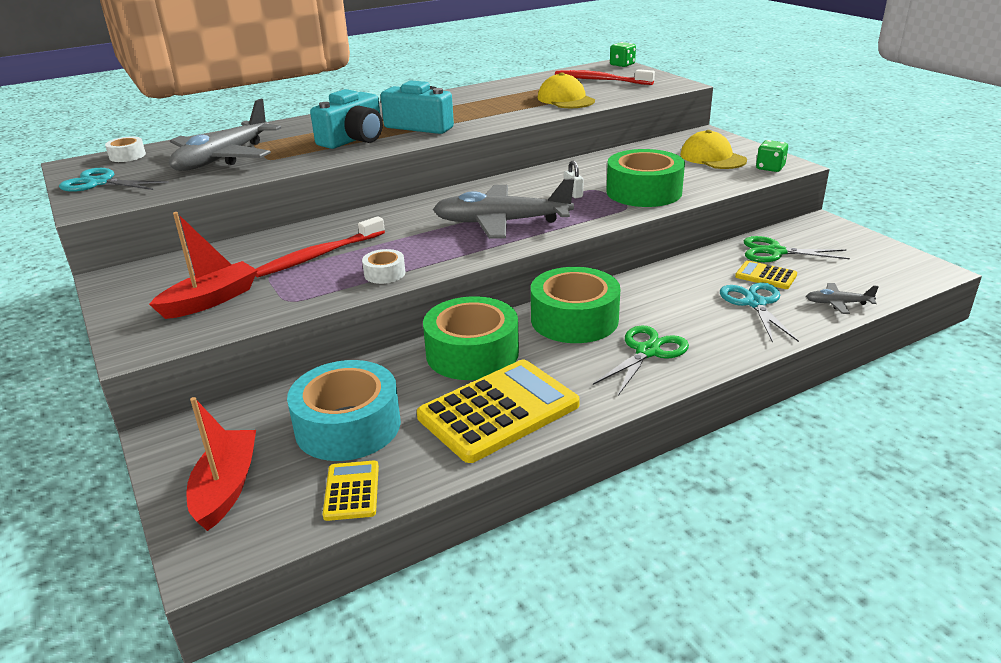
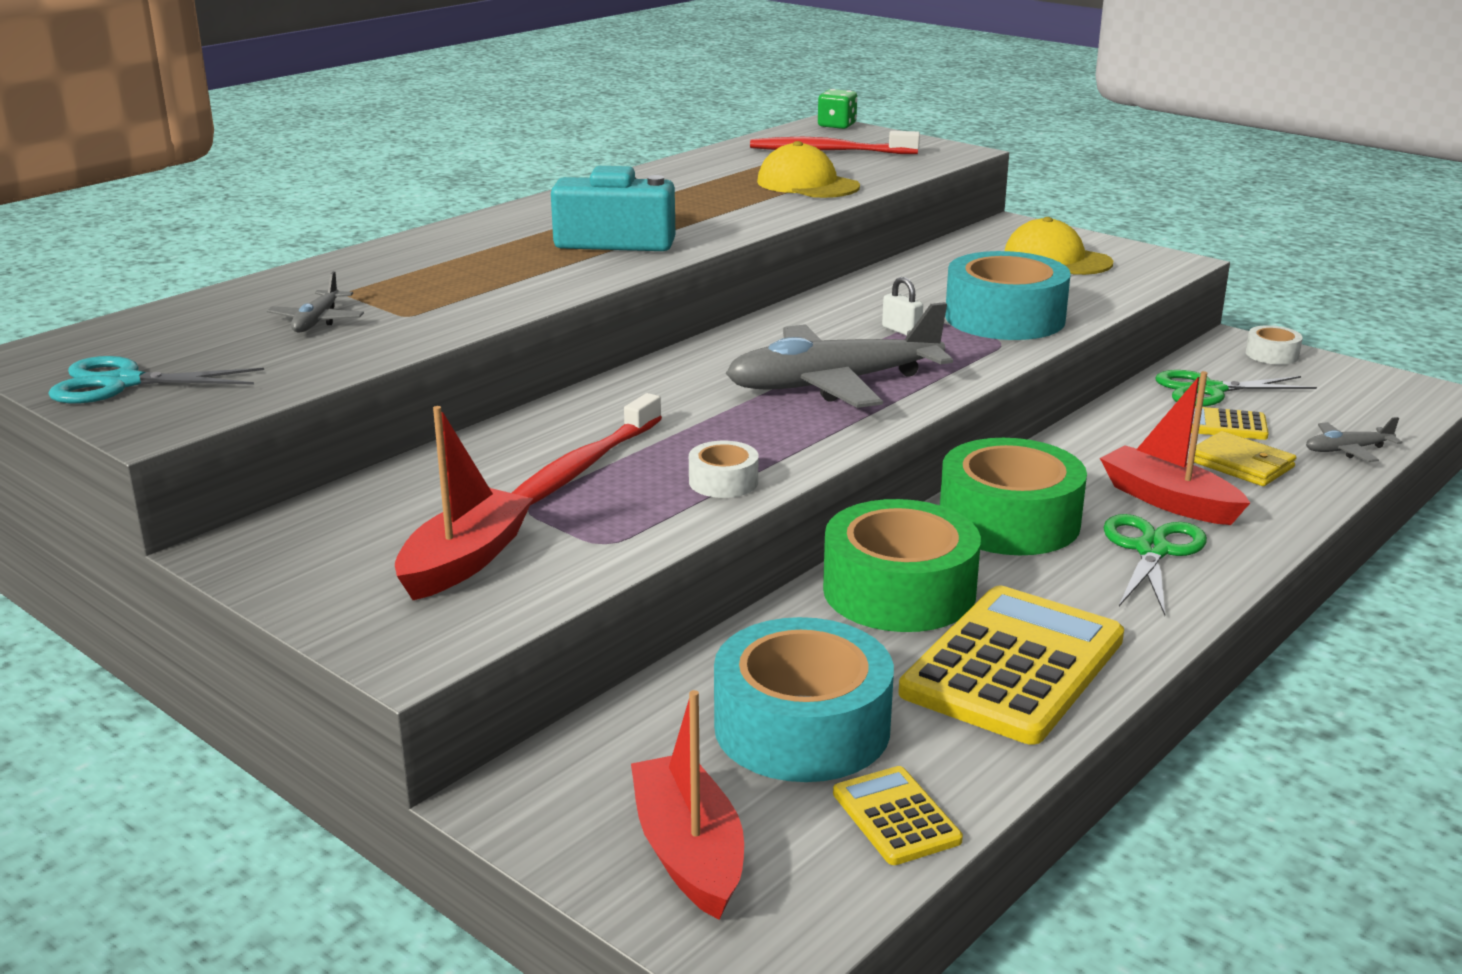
camera: 20 degrees left, 5 degrees down
(127, 156) = (117, 333): white tape -> white tape (1272, 354)
(223, 158) = (317, 321): grey plane -> grey plane, size x0.44
(354, 139) = (522, 271): turquoise camera -> none
(644, 192) = (1005, 318): green tape -> turquoise tape
(686, 321) = (1168, 501): none -> red boat
(755, 303) = (1240, 464): turquoise scissors -> yellow wallet
(770, 168) = (1151, 267): green dice -> none

